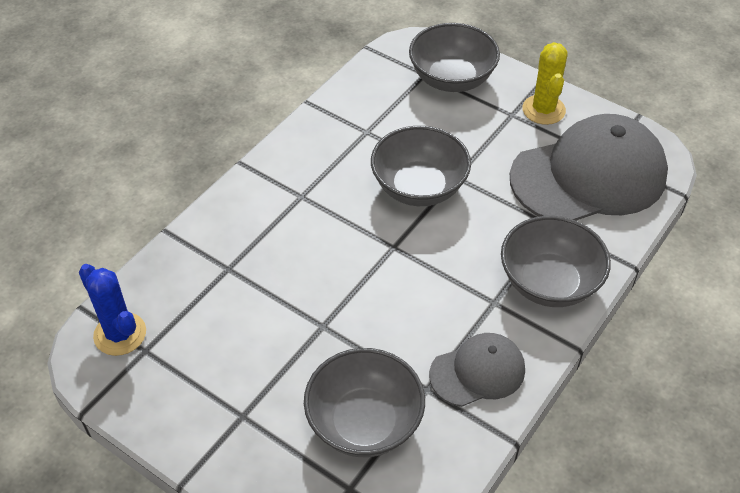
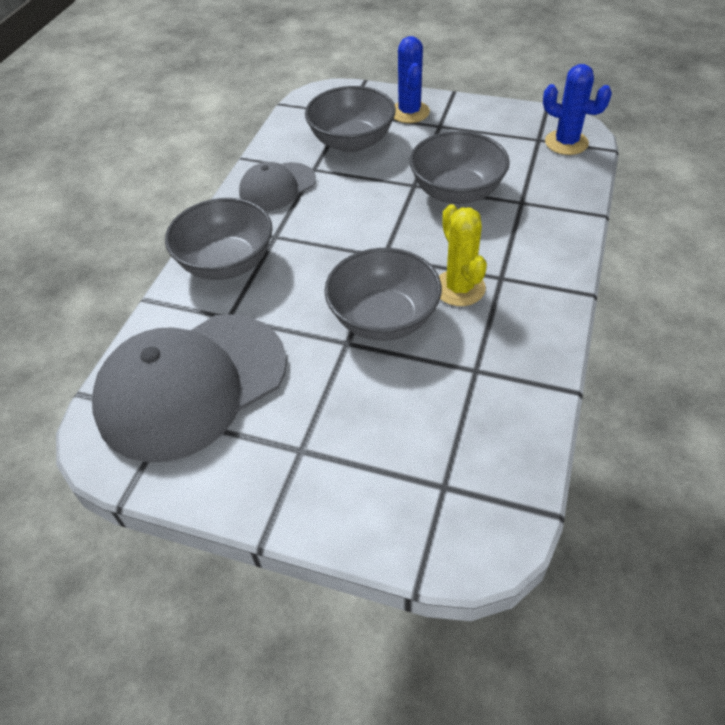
camera: 165 degrees right, 0 degrees up
(266, 457) = (409, 112): none -> blue cactus
(452, 79) = (402, 488): grey bowl -> grey bowl (456, 192)
(543, 110) = (259, 470): yellow cactus -> yellow cactus (459, 288)

